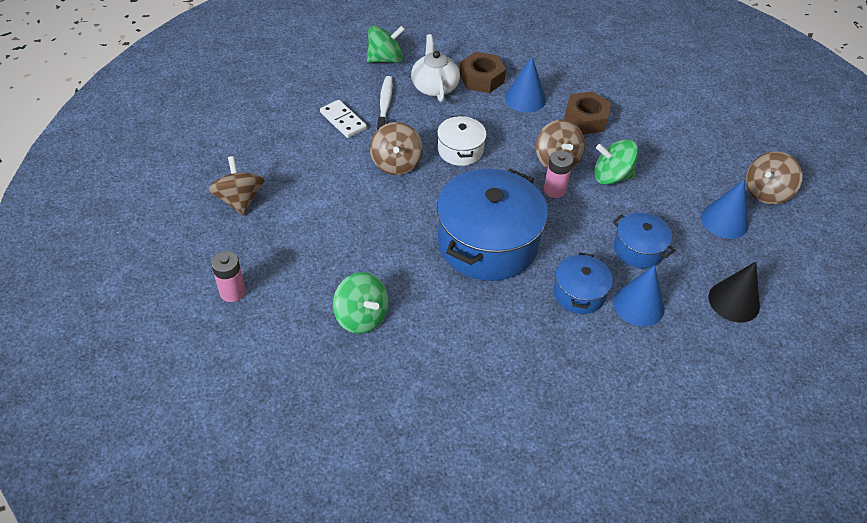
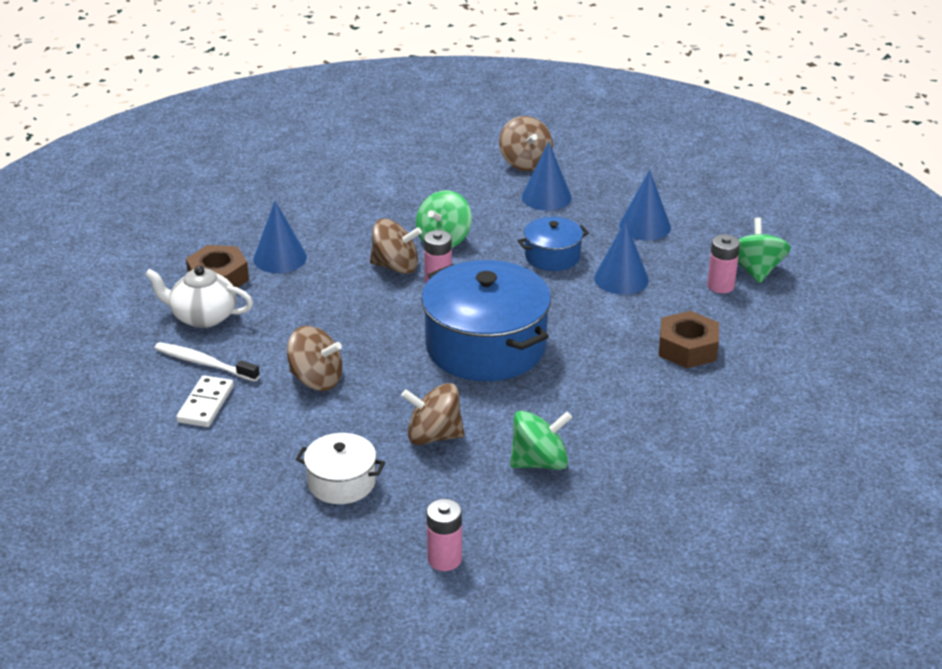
camera: 65 degrees left, 15 degrees down
(240, 200) = (288, 524): brown spinning top -> brown spinning top (434, 436)
(343, 120) = (205, 404): white domino -> white domino turned 60 degrees counterclockwise
(385, 59) = (114, 341): green spinning top -> green spinning top (755, 270)
(460, 150) = (330, 327): white pot -> white pot (341, 482)
(579, 293) = (587, 308): blue pot -> none
(585, 119) = (346, 229): brown nut -> brown nut (687, 348)
(679, 383) = (720, 286): none -> pink battery
(734, 301) = (645, 226): black cone -> blue cone

